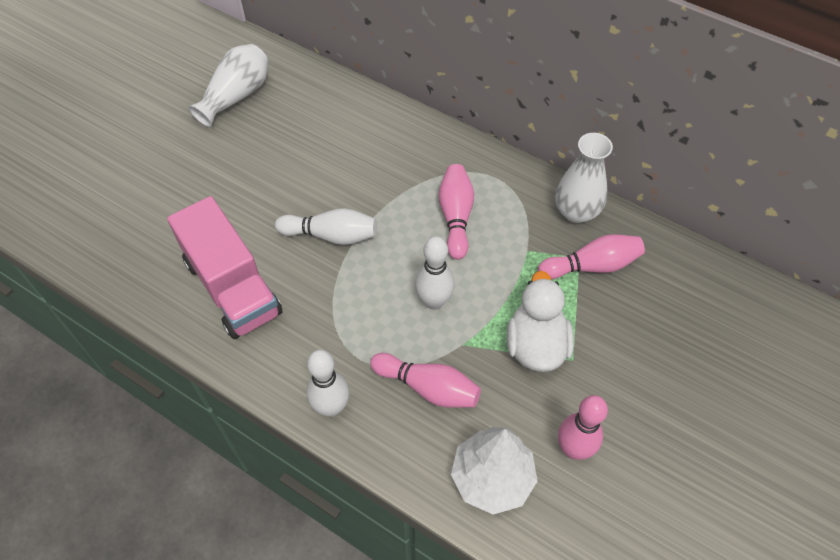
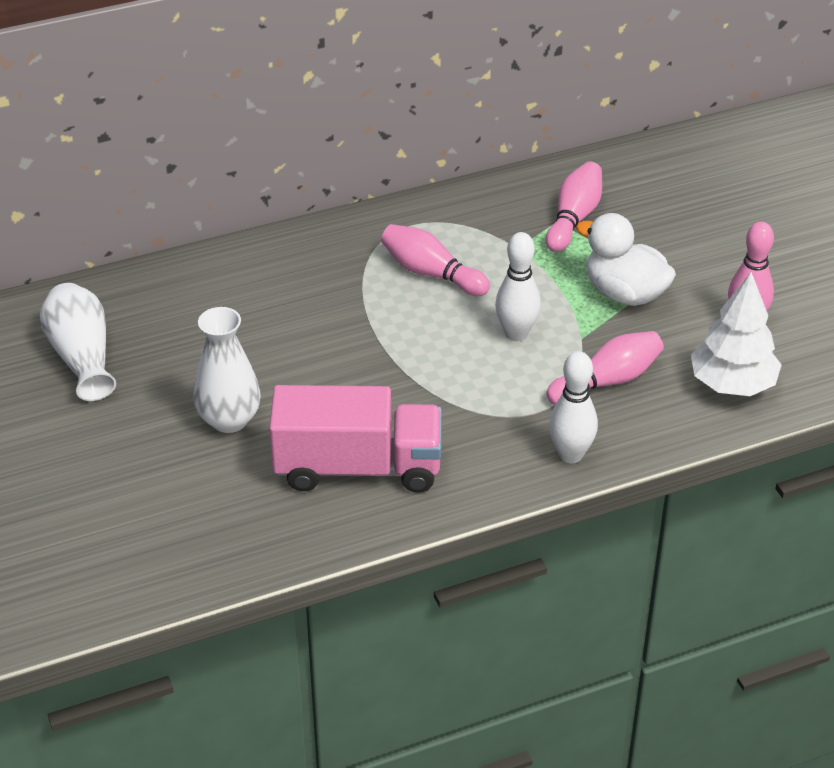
camera: 55 degrees left, 15 degrees down
(331, 235) = (364, 367): white bowling pin -> none
(576, 211) = (504, 196): white vase -> white vase (229, 420)

